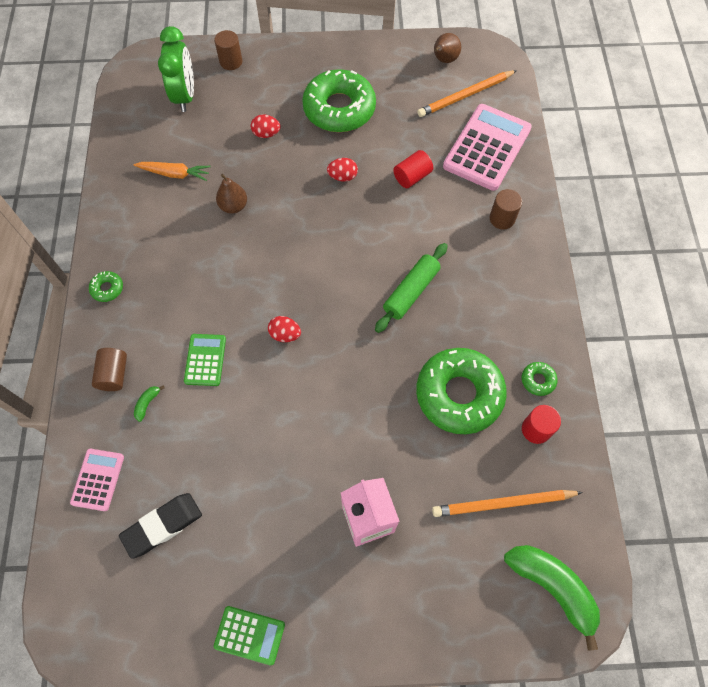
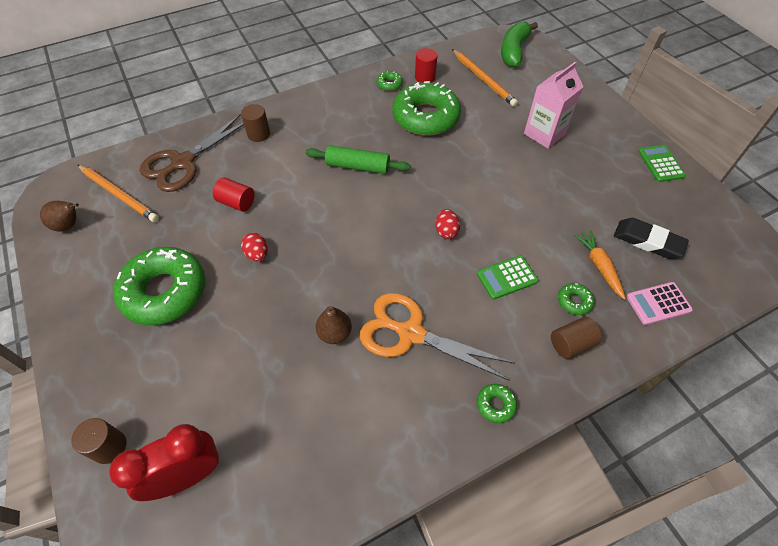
camera: 115 degrees left, 10 degrees down
(147, 403) = (574, 301): green banana -> green donut
(175, 174) = (318, 418): orange carrot -> orange carrot (599, 266)
(185, 96) = (187, 475): green clock -> red clock
(201, 258) = (410, 333): none -> orange scissors
(266, 134) = (223, 347): red egg -> none
(487, 148) = (183, 162): pink calculator -> brown scissors

